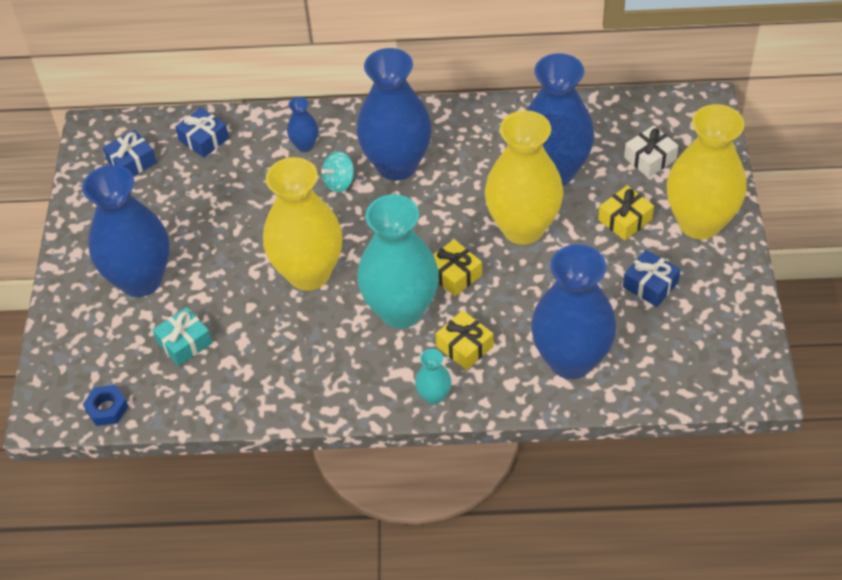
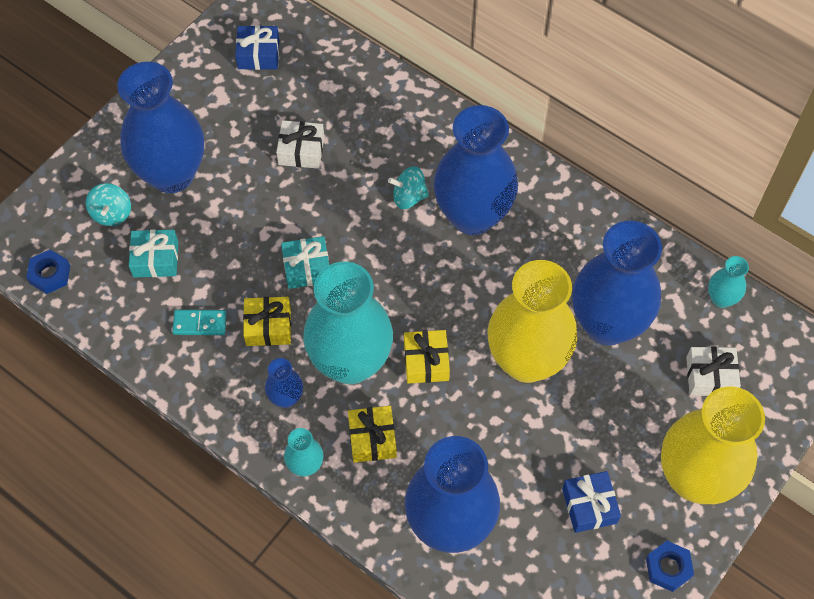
camera: 35 degrees right, 10 degrees up
(117, 336) = (112, 213): none -> turquoise spinning top
(204, 139) = (334, 73): blue gift -> none
(228, 203) = (301, 151): none -> white gift
(262, 361) = (200, 323): none -> turquoise domino
(305, 145) = (412, 139): blue vase -> blue vase (286, 398)
(309, 273) = (307, 268): yellow vase -> turquoise gift
(612, 110) = (721, 298): none -> turquoise vase
(625, 219) = (627, 422): yellow gift -> yellow gift (268, 326)
(735, 285) = (668, 568): none -> blue nut

